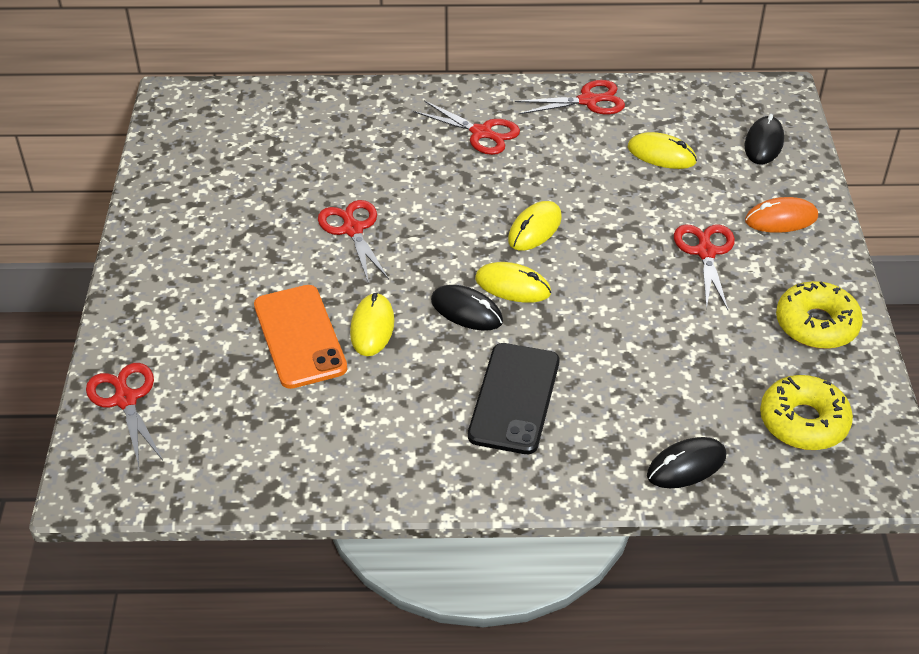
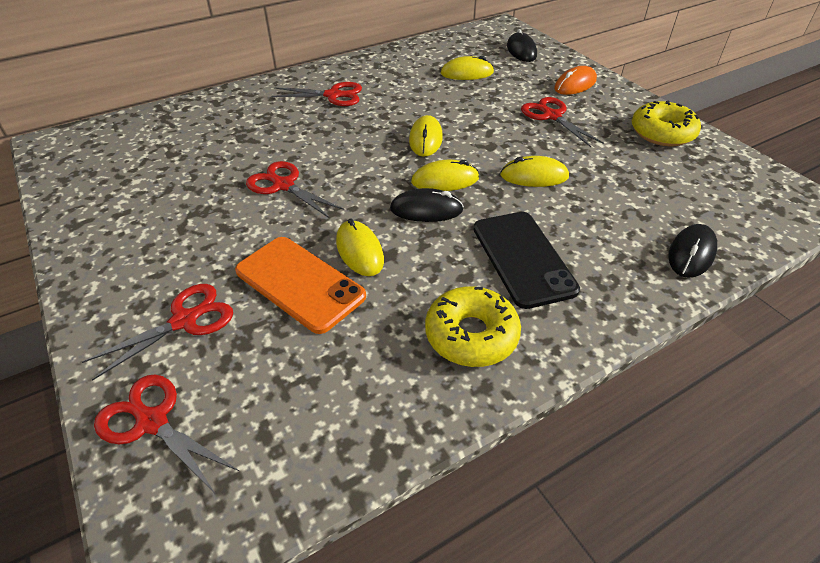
camera: 30 degrees left, 0 degrees up
(588, 101) = (390, 59): red scissors -> red scissors (184, 320)
(610, 318) = (534, 176): none -> yellow mouse
(803, 422) = (724, 192): yellow donut -> yellow donut (471, 335)

